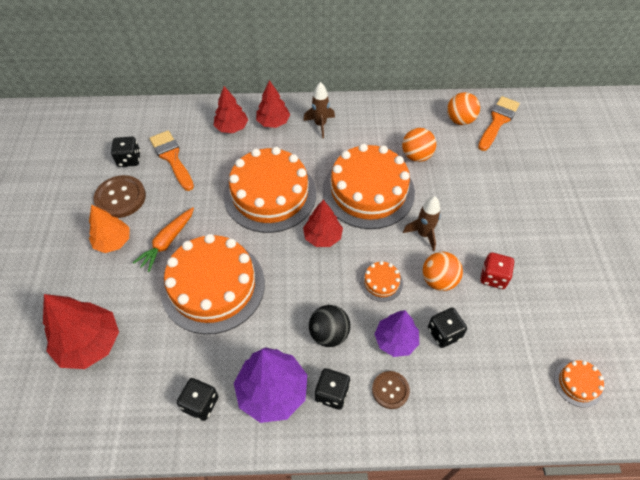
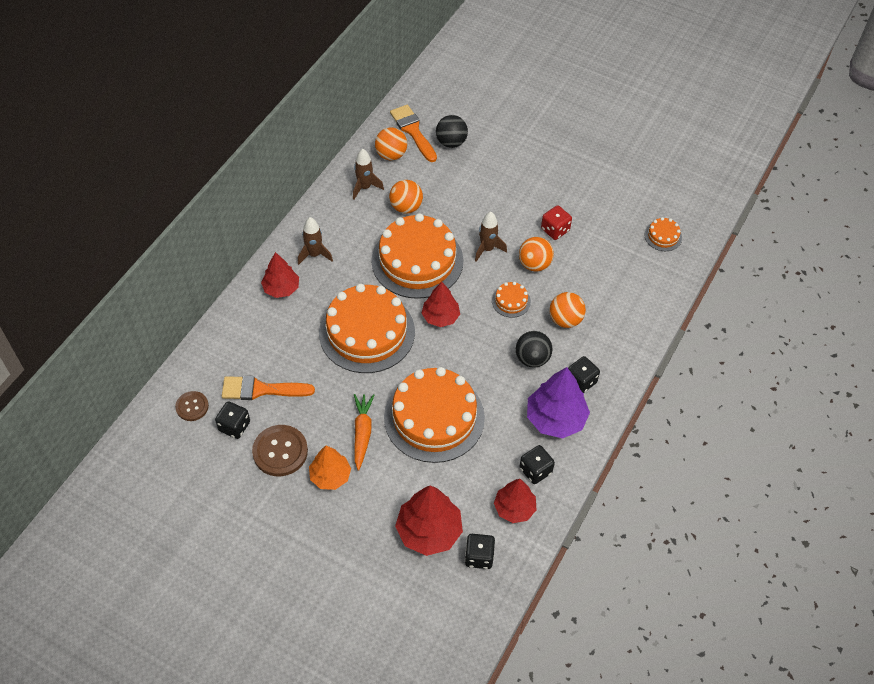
camera: 60 degrees left, 0 degrees up
(167, 242) = (362, 433): orange carrot -> orange carrot turned 150 degrees counterclockwise
(232, 127) = (261, 324): red tree -> red tree (514, 508)
(390, 390) = (601, 344): brown button -> brown button (192, 407)
(395, 340) = (565, 320): purple tree -> orange ball
(411, 121) = (365, 187): none -> brown rocket
(444, 333) = (579, 287): black dice -> black dice (479, 556)
(513, 151) = (451, 142): none -> black ball

